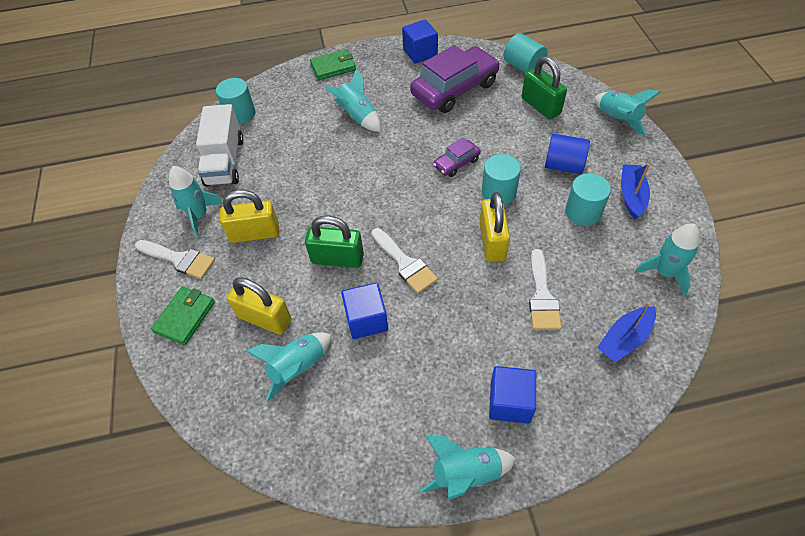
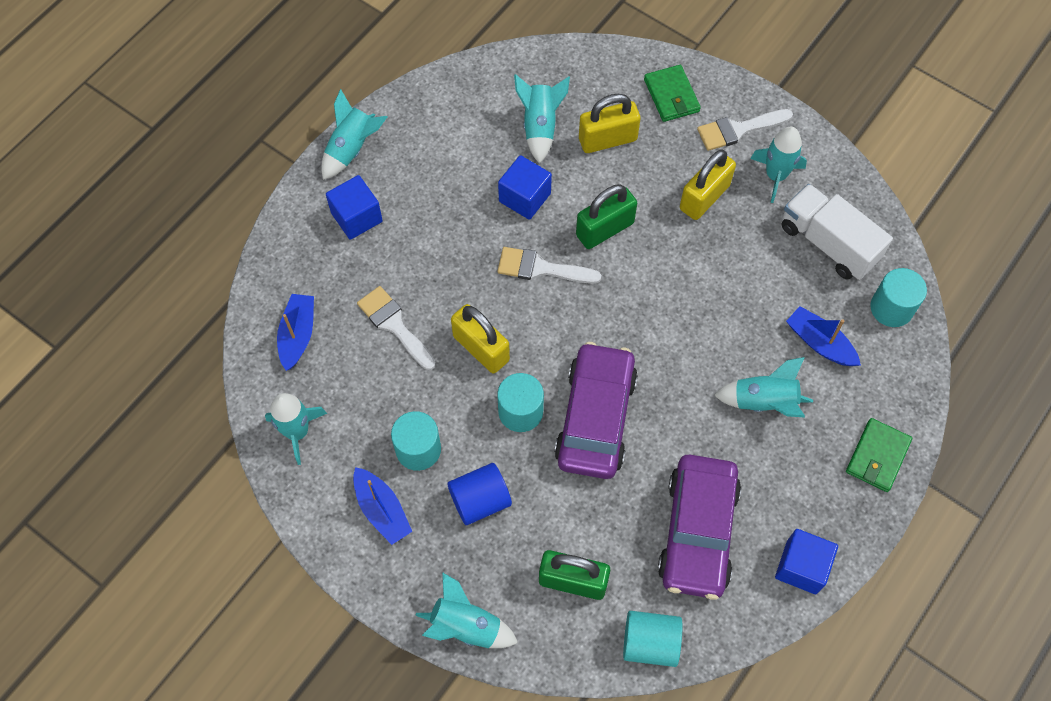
camera: 135 degrees right, 10 degrees up
(296, 122) = (820, 343): none -> blue boat
(456, 163) = (595, 418): purple car -> purple car, size x2.08

